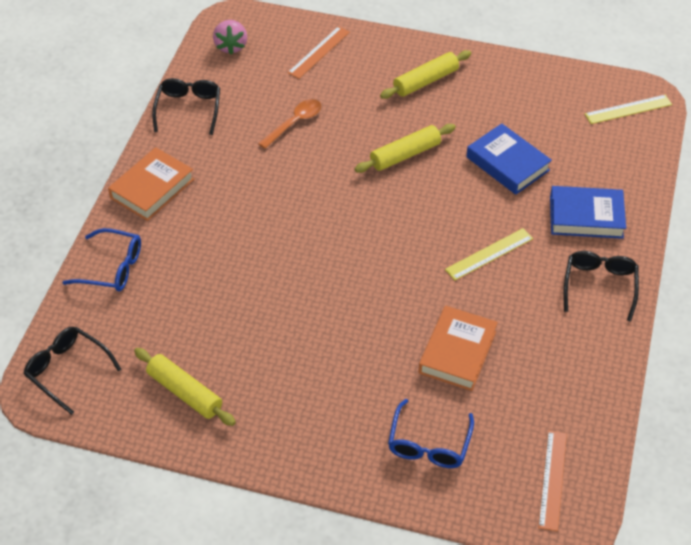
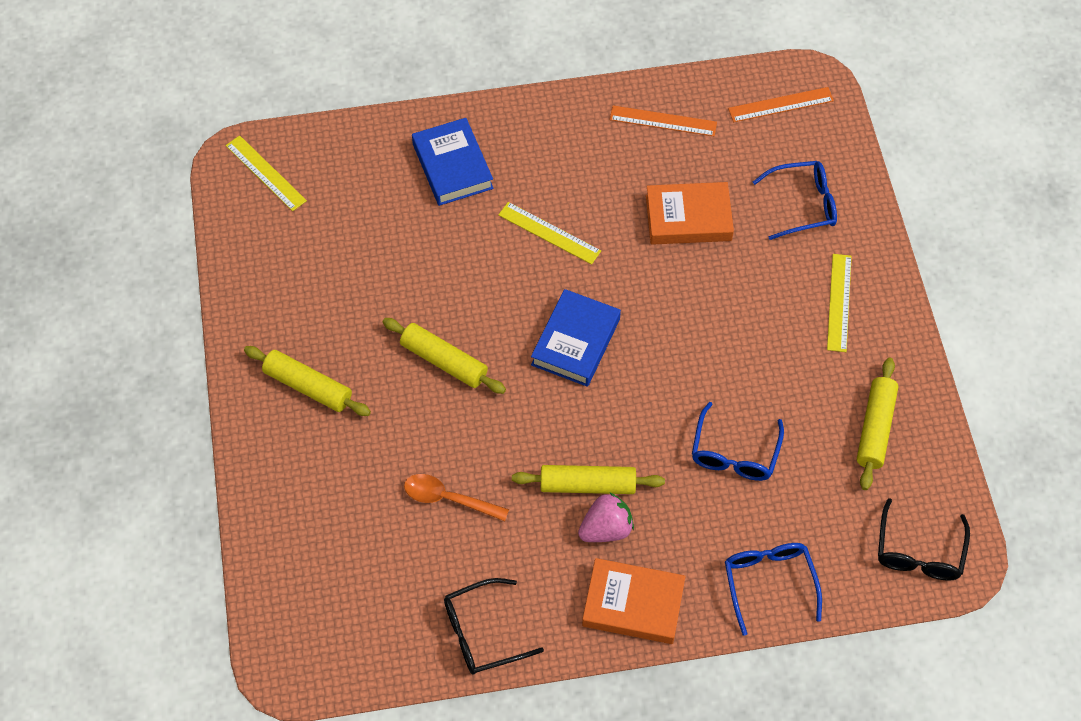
camera: 115 degrees left, 10 degrees up
(224, 291) = (734, 453): none -> blue glasses
(231, 46) = (341, 641): pink strawberry -> pink strawberry (606, 529)
(256, 197) = (587, 485): none -> yellow rolling pin
(314, 423) = (839, 302): none -> yellow ruler
(319, 52) = (306, 528): orange ruler -> orange ruler (663, 121)
(507, 164) = (408, 258): blue book -> blue book (576, 342)
(599, 286) = (540, 130): black glasses -> none

